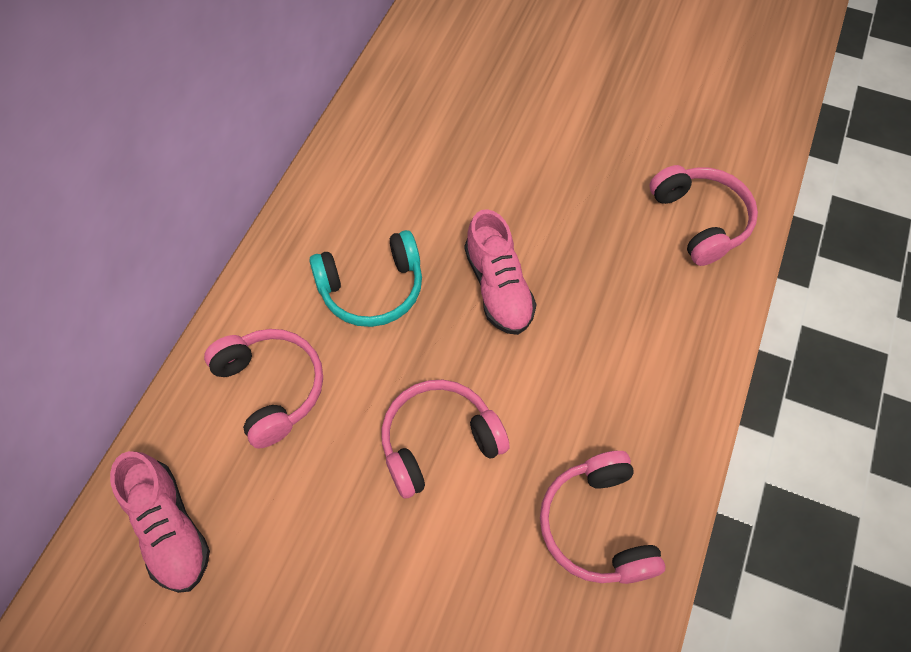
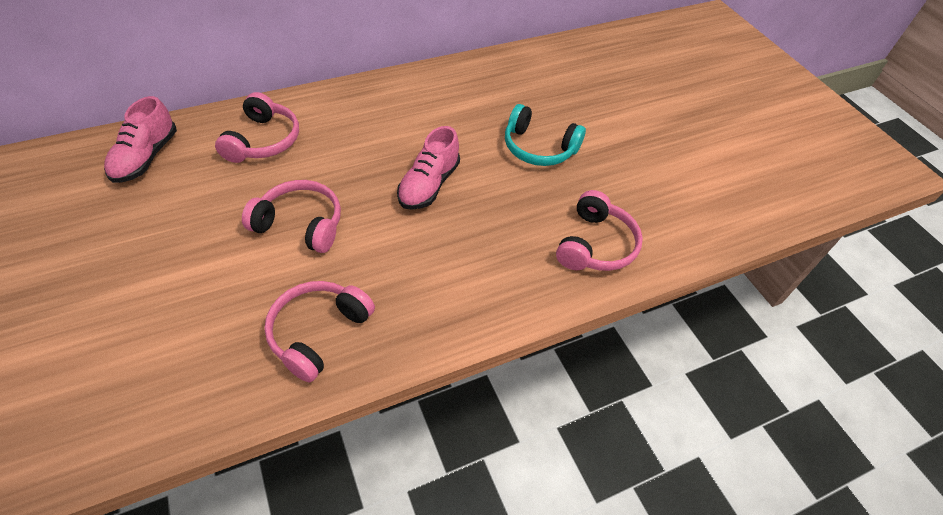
camera: 40 degrees right, 10 degrees down
(372, 289) = (366, 137): turquoise headphones -> turquoise headphones (538, 148)

